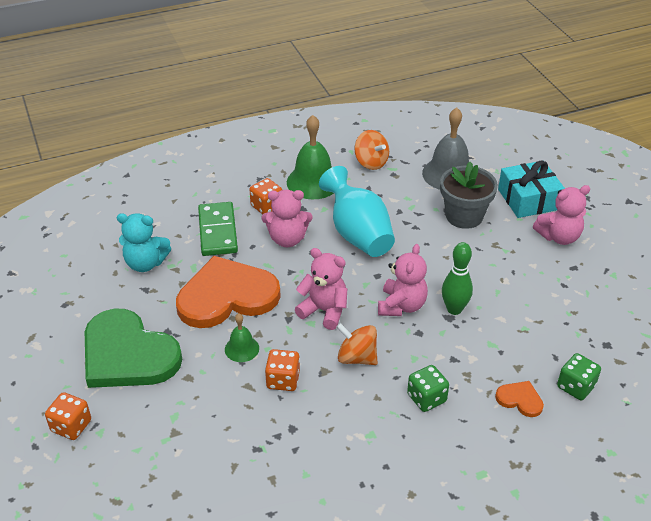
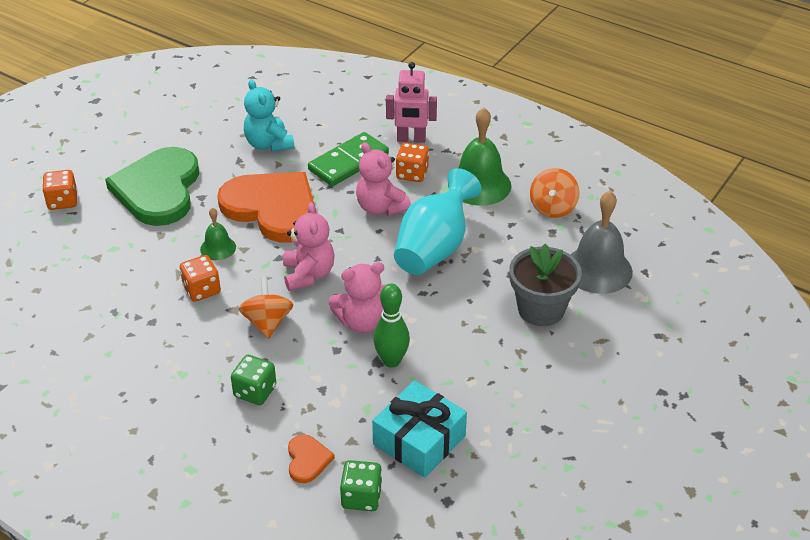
camera: 55 degrees right, 0 degrees up
(227, 189) = (411, 139): none -> pink robot
(528, 199) = (624, 347): turquoise gift -> turquoise gift (419, 440)
(559, 237) = (586, 397): pink teddy bear -> none

